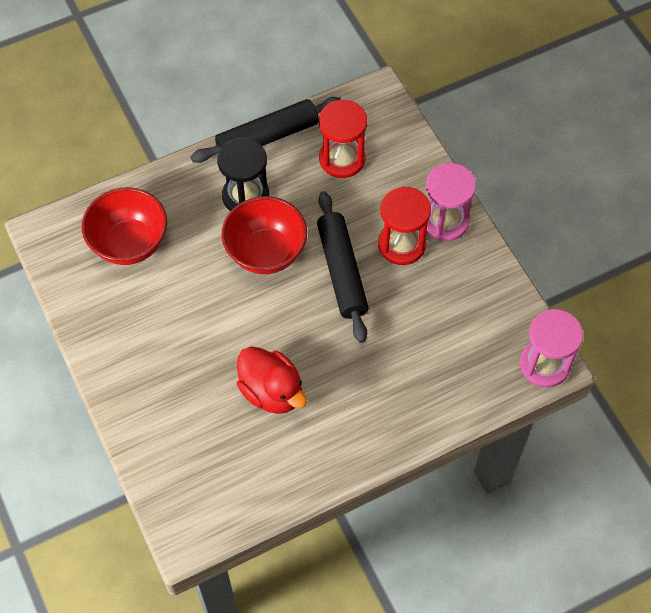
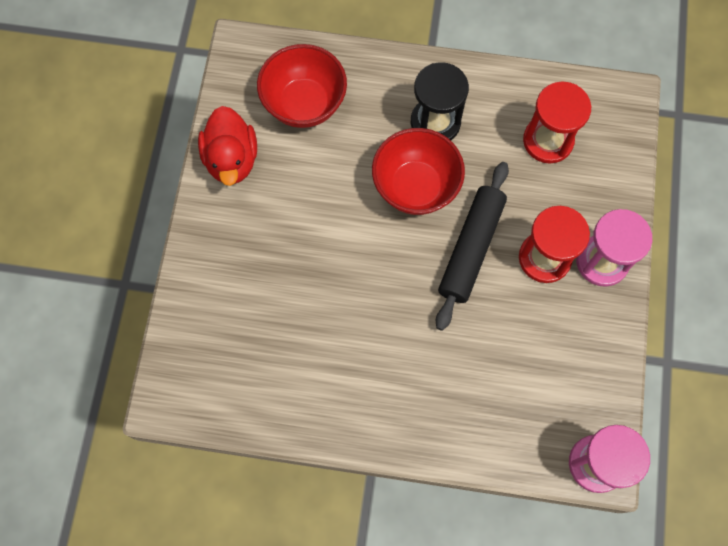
camera: 35 degrees right, 10 degrees up
(267, 137) = (494, 78): black rolling pin -> none
(272, 391) = (329, 320): red duck -> red duck (231, 159)

